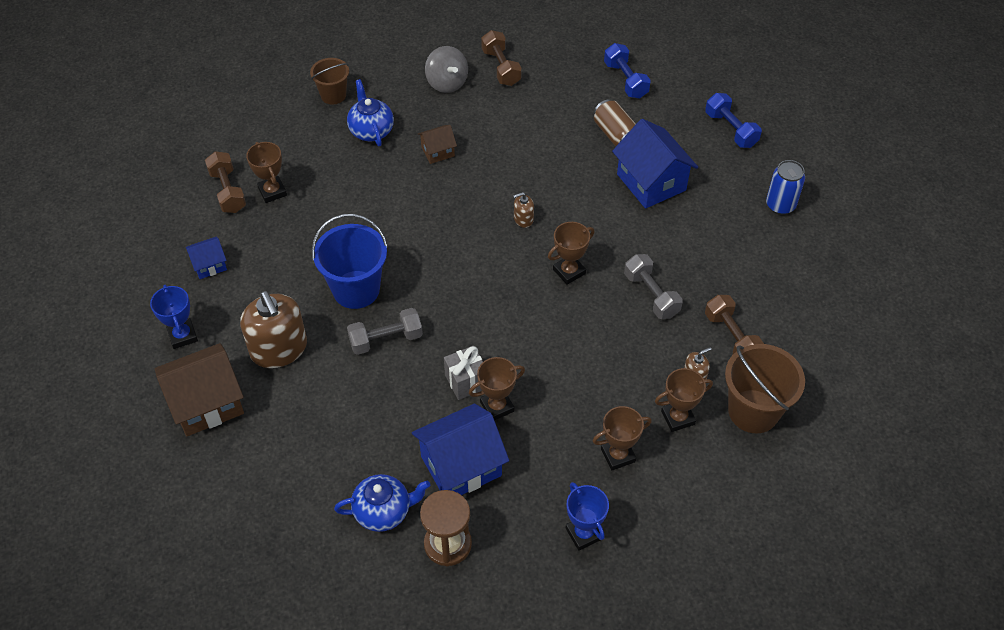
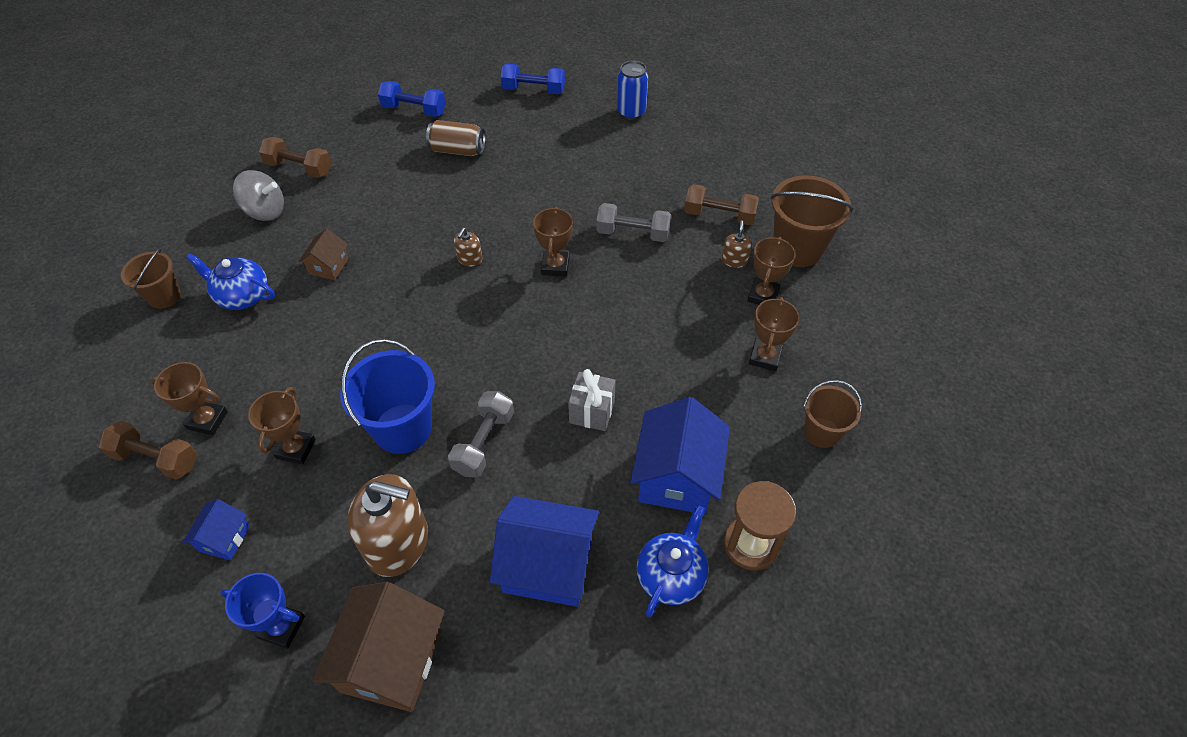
camera: 50 degrees left, 0 degrees up
(497, 406) = (640, 407): brown trophy -> brown trophy (296, 449)
(583, 533) = (821, 432): blue trophy -> brown bucket
(651, 182) = (528, 162): blue house -> blue house (548, 565)

